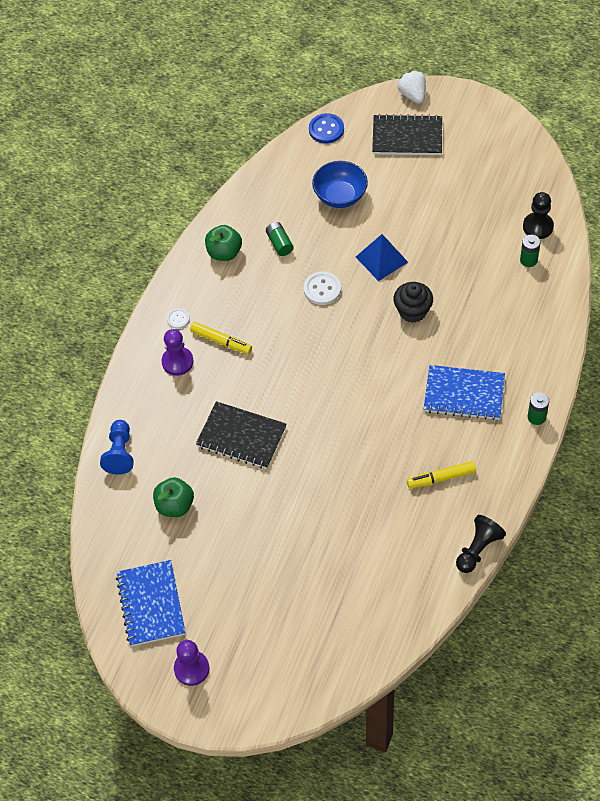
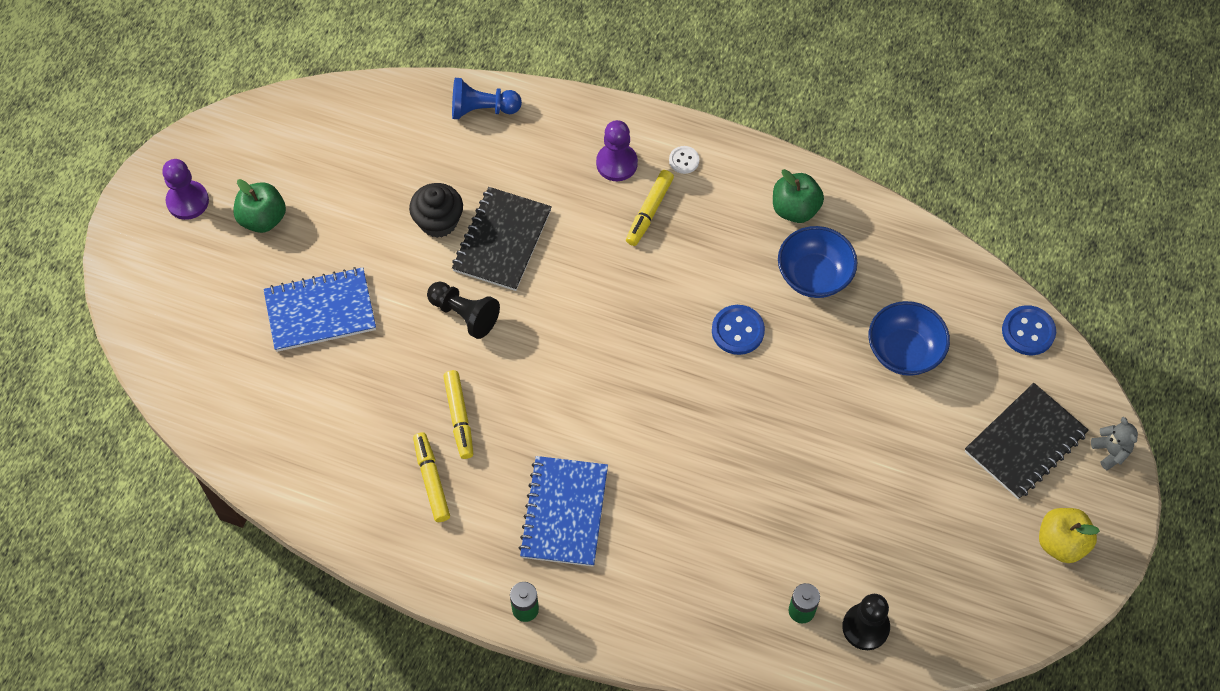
camera: 85 degrees right, 5 degrees up
(151, 604) = (274, 155): blue notebook -> blue notebook (320, 311)
(175, 505) = (405, 172): green apple -> green apple (263, 218)
(279, 243) = (814, 276): green battery -> blue bowl
(322, 289) = (737, 331): white button -> blue button
(381, 259) = (793, 406): blue pyramid -> none
(390, 461) = (459, 417): none -> yellow marker
(407, 137) = (1025, 442): black notebook -> black notebook turned 45 degrees clockwise
(412, 311) = (704, 447): black cupcake -> black cupcake (438, 221)
(413, 95) = (1110, 451): white strawberry -> grey teddy bear
(476, 124) = (1061, 543): none -> yellow apple
(478, 549) = (322, 524): black pawn -> black pawn (464, 314)

